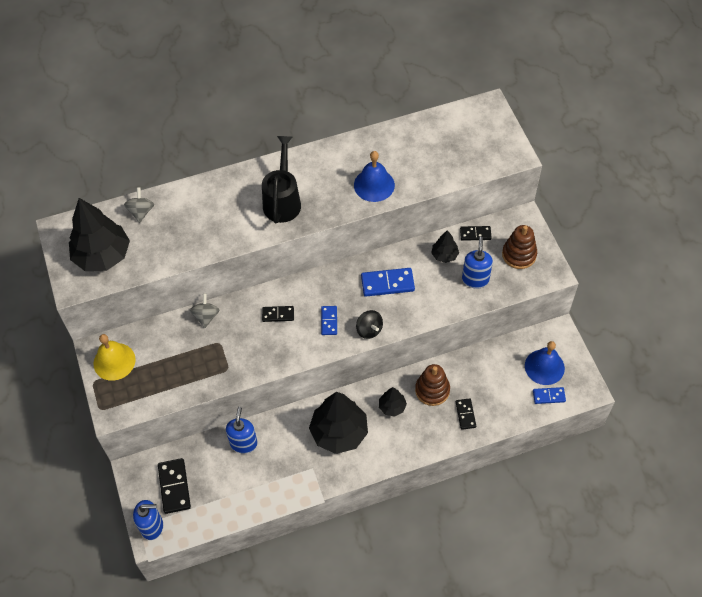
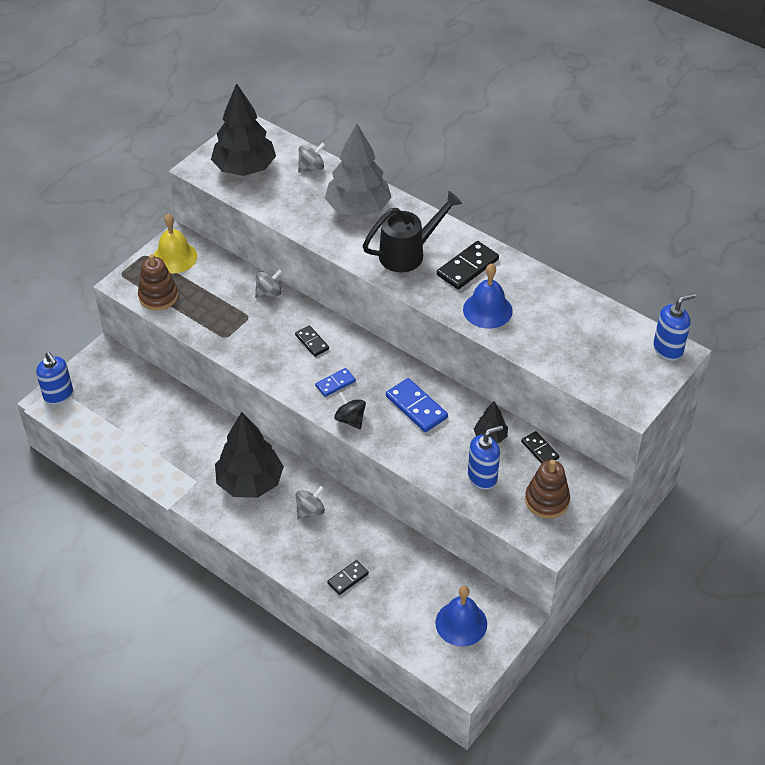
camera: 55 degrees right, 10 degrees down
(174, 487) = (107, 389): black domino -> black domino (467, 267)
(211, 205) = (358, 208): none -> grey tree
(243, 443) = (186, 415): blue soap dispenser -> blue soap dispenser (668, 349)
(369, 330) = (350, 419): black spinning top -> black spinning top turned 120 degrees clockwise
(392, 407) = (310, 511): black tree -> grey spinning top
(432, 390) = (354, 535): brown stacking toy -> brown stacking toy (158, 296)
(549, 396) = (427, 645): blue domino -> none

